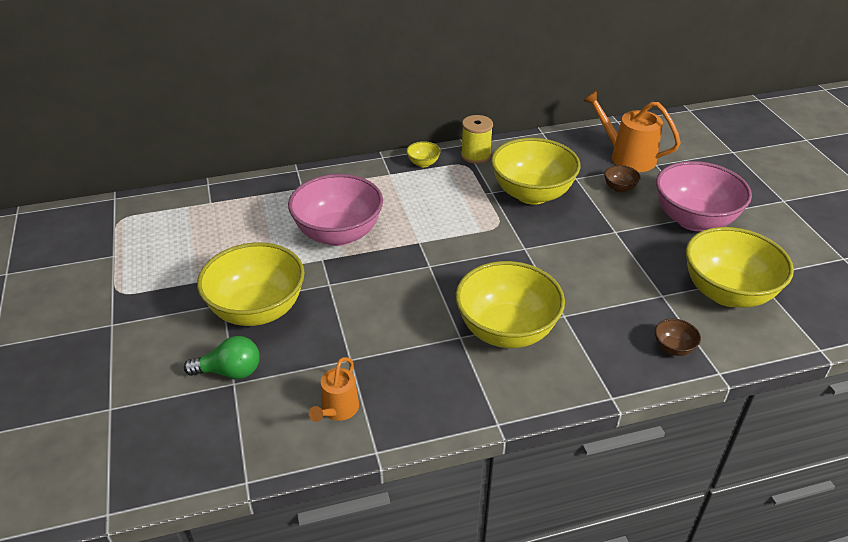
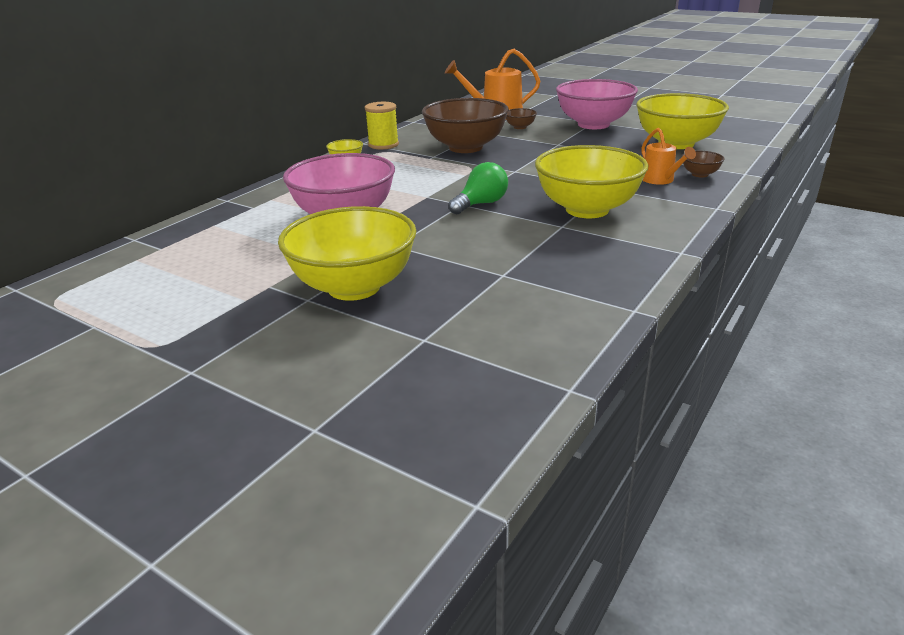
camera: 40 degrees left, 10 degrees down
(230, 372) = (405, 334): green light bulb -> green light bulb (481, 204)
(337, 410) = (554, 305): orange watering can -> orange watering can (660, 180)
(532, 194) = (465, 147): yellow bowl -> brown bowl

